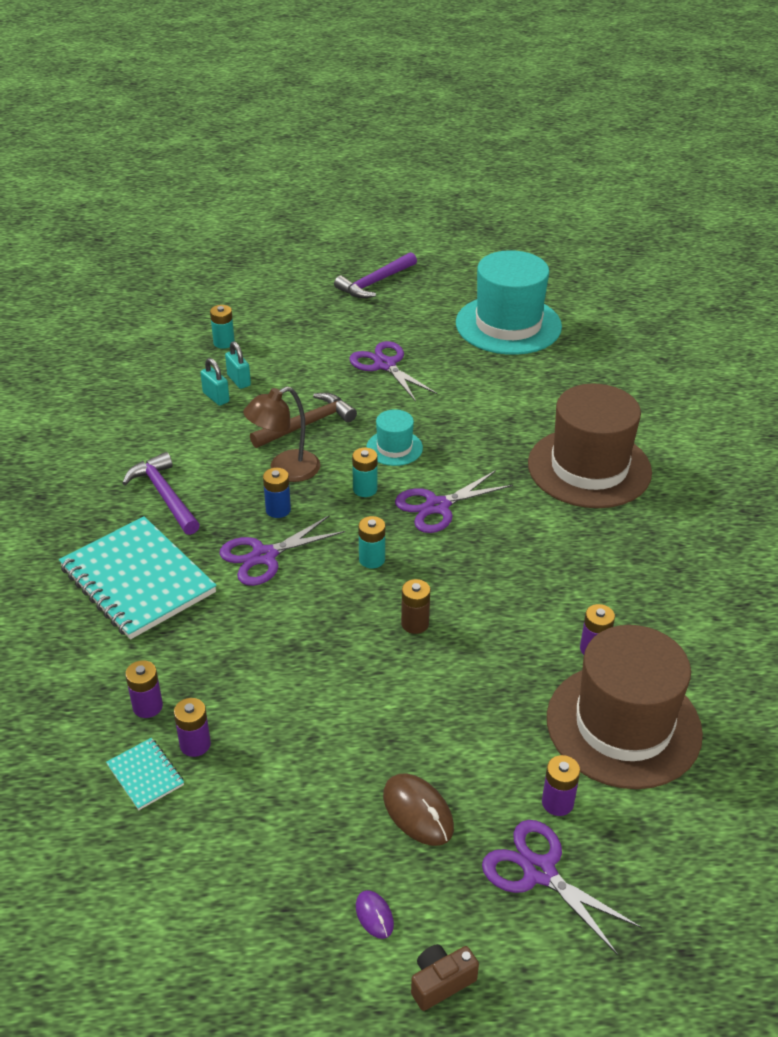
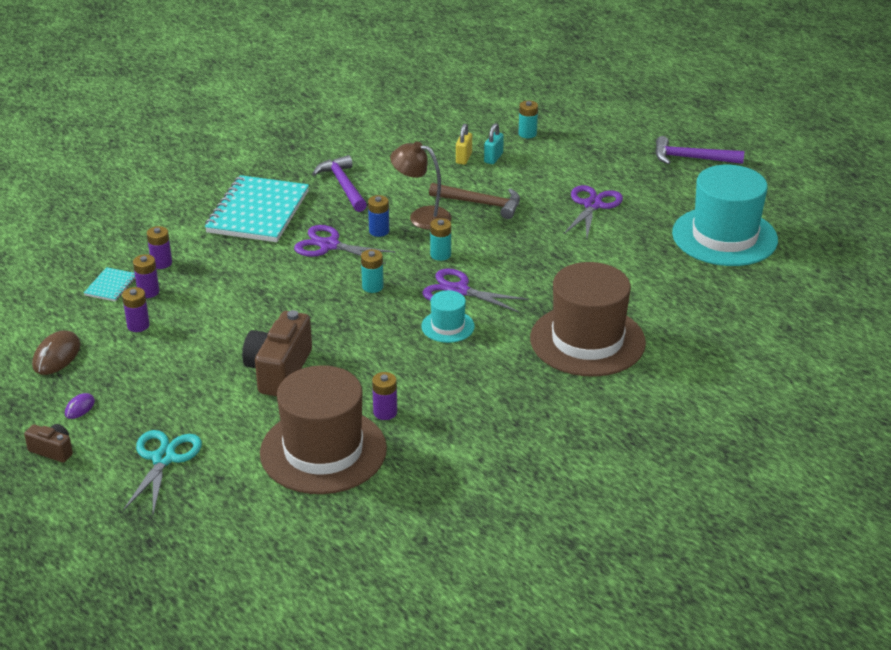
camera: 55 degrees right, 5 degrees down
(164, 495) = (343, 185): purple hammer -> purple hammer turned 45 degrees counterclockwise
(216, 397) = (463, 158): turquoise padlock -> yellow padlock
(394, 448) = (500, 248): turquoise hat -> turquoise hat (448, 326)
(415, 624) = (330, 328): brown battery -> none
(418, 812) = (170, 393): brown mouse -> brown mouse (56, 356)
(455, 697) = (279, 370): none -> brown camera
(539, 872) = (164, 459): purple scissors -> turquoise scissors
(557, 802) = (227, 446): purple battery -> purple battery (138, 325)

